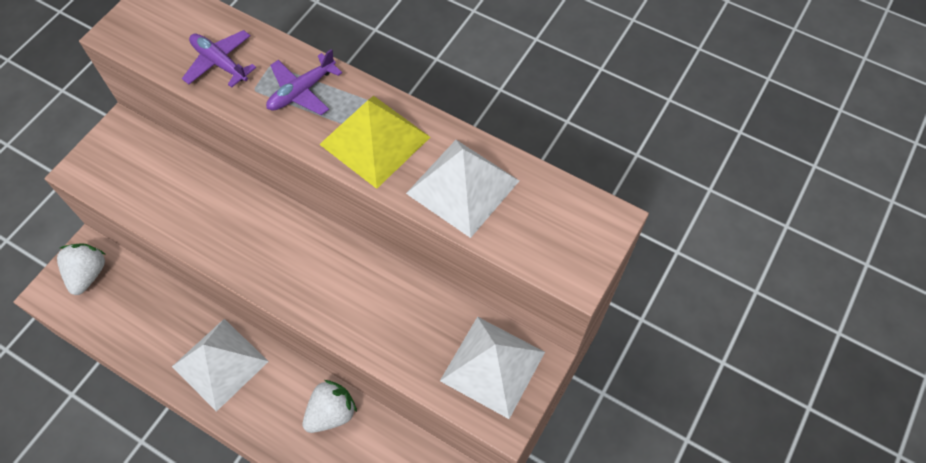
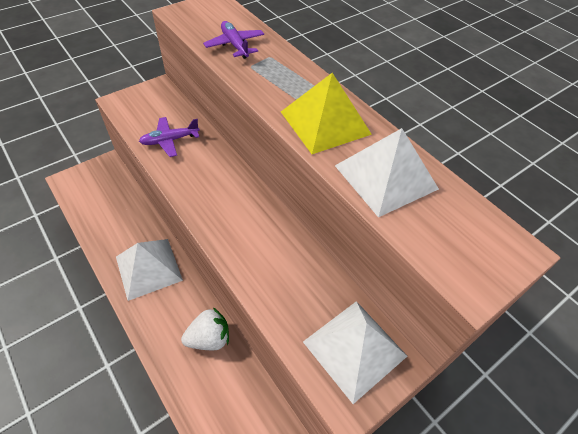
camera: 20 degrees right, 10 degrees down
(88, 274) = (98, 178): white strawberry -> none
(302, 91) = (284, 77): purple plane -> purple plane (170, 140)

